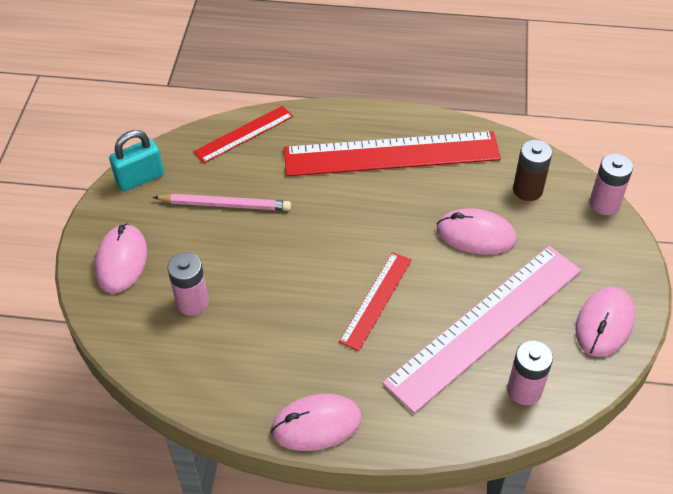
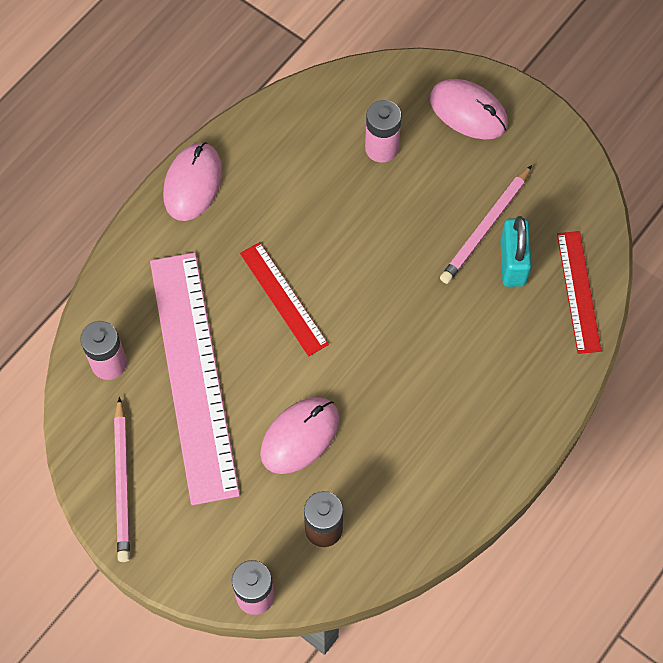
camera: 120 degrees right, 15 degrees up
(140, 178) = (569, 168): turquoise padlock -> turquoise padlock (512, 262)
(391, 154) = (459, 421): red ruler -> none
(604, 324) = (122, 482): pink mouse -> pink pencil

